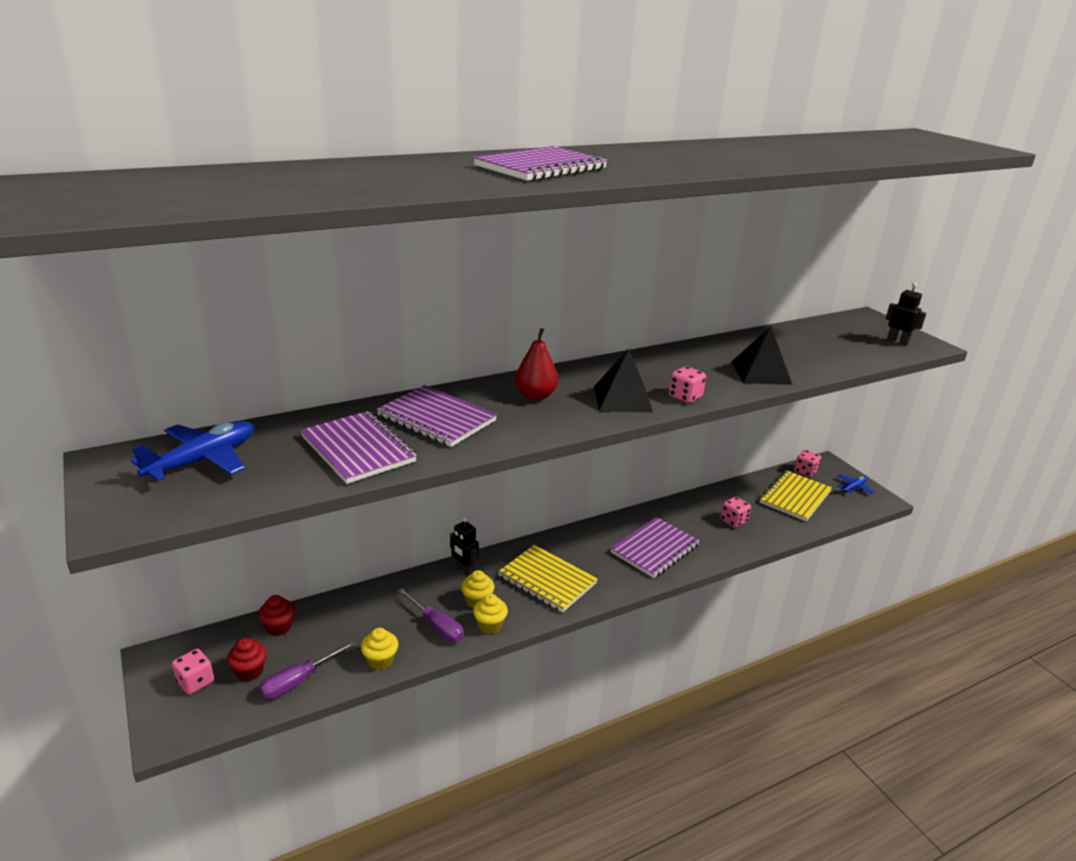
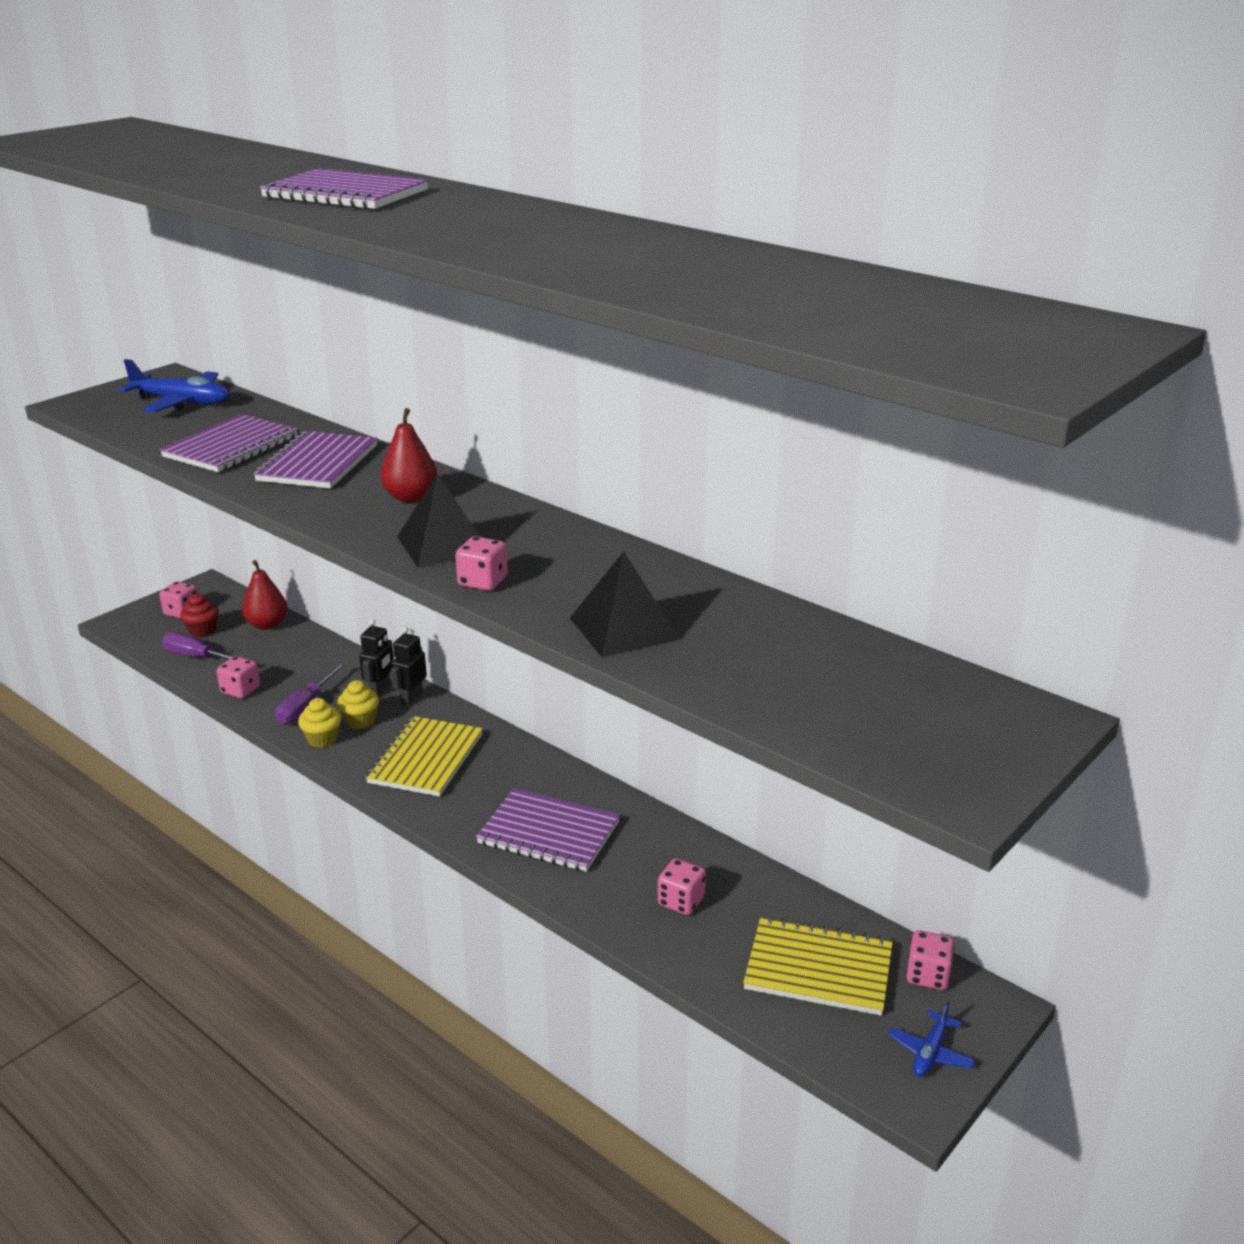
camera: 70 degrees right, 0 degrees up
(279, 627) = (267, 624): red cupcake -> red pear
(380, 660) = (240, 690): yellow cupcake -> pink dice
(854, 487) = (930, 1052): blue plane -> blue plane turned 90 degrees clockwise
(897, 341) = (935, 757): black robot -> black robot (380, 690)

